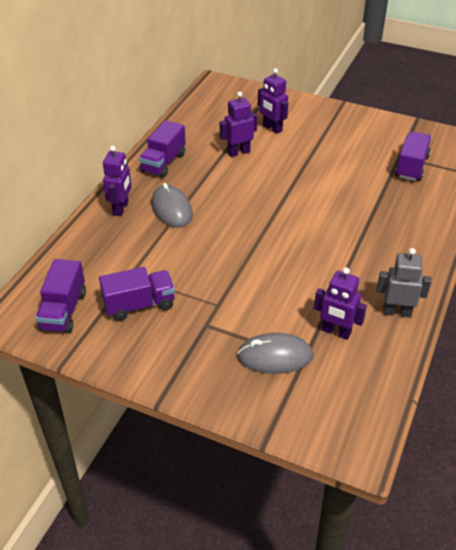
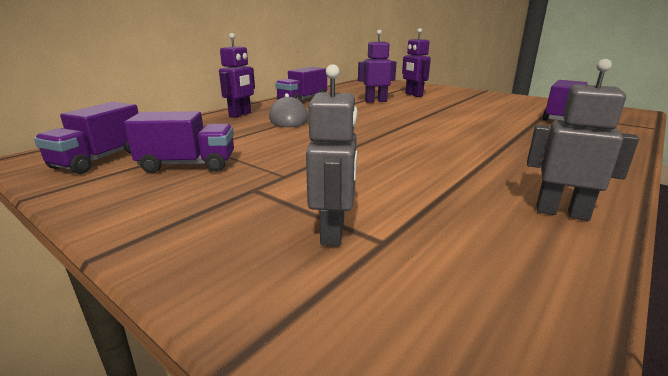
camera: 15 degrees right, 20 degrees down
(275, 356) = (333, 232): grey mouse -> grey robot
(336, 332) = (450, 220): purple robot -> none

